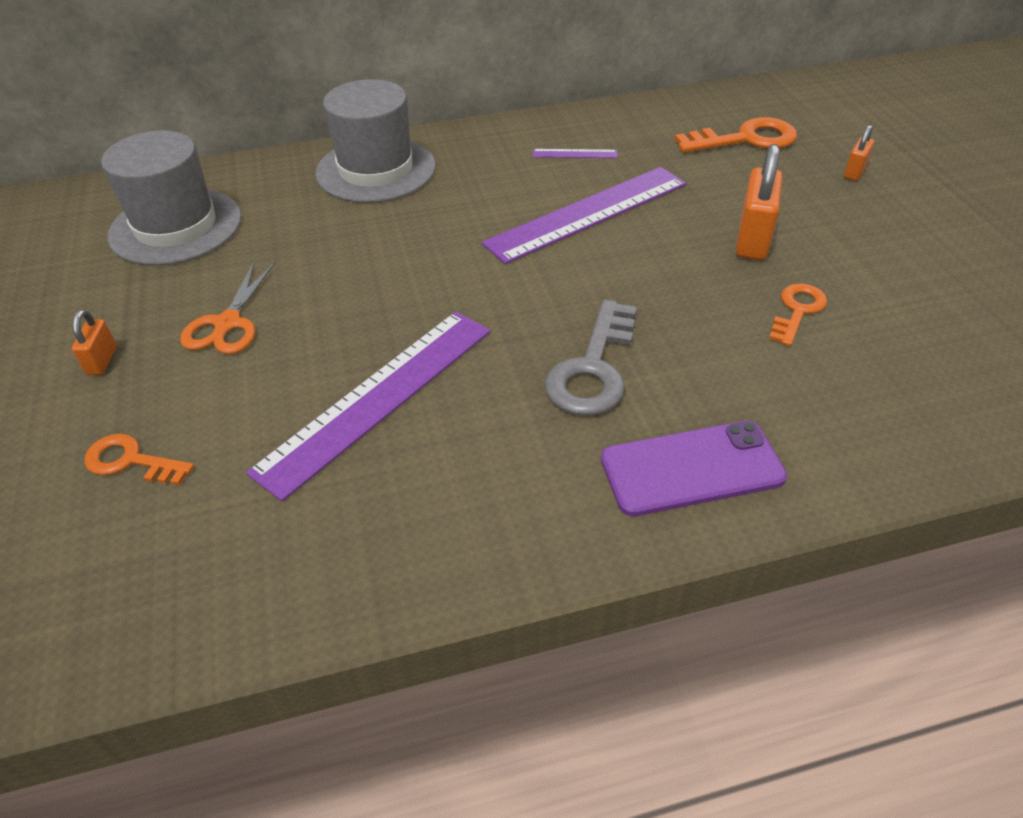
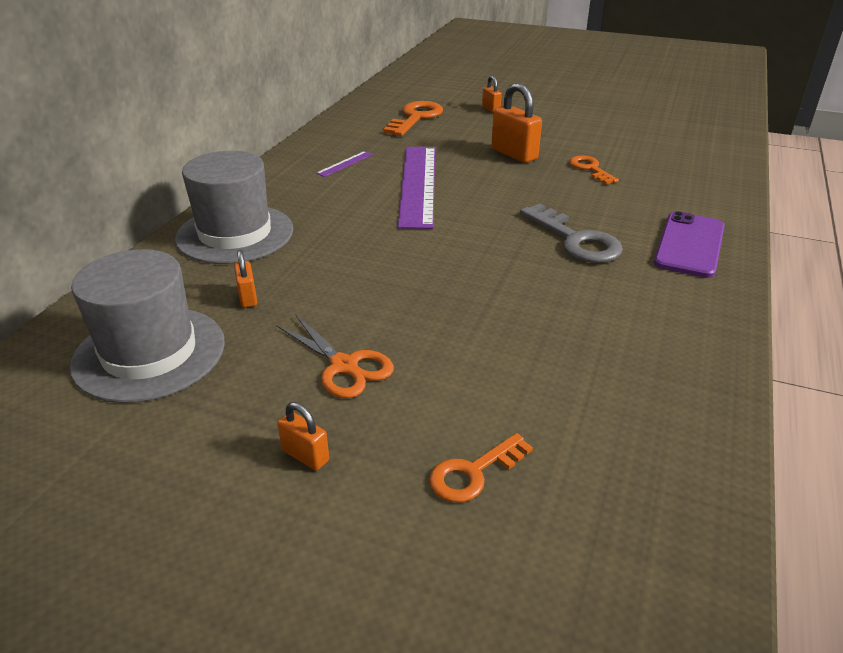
camera: 55 degrees left, 10 degrees down
(285, 227) = (248, 297): none -> orange padlock
(378, 397) = (520, 324): purple ruler -> none

